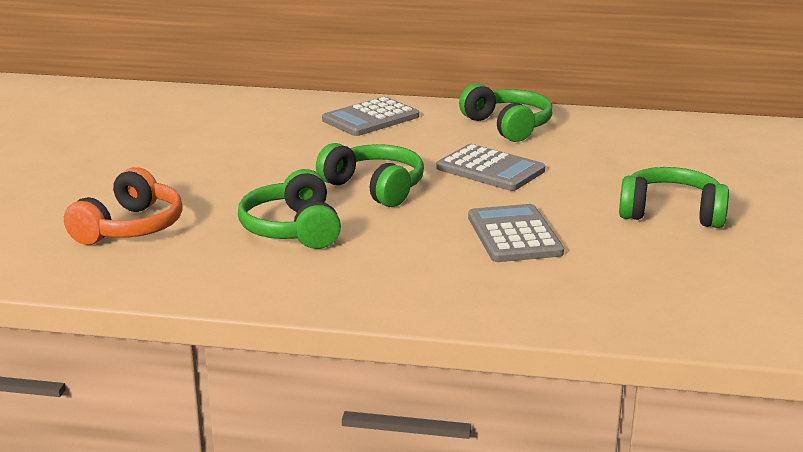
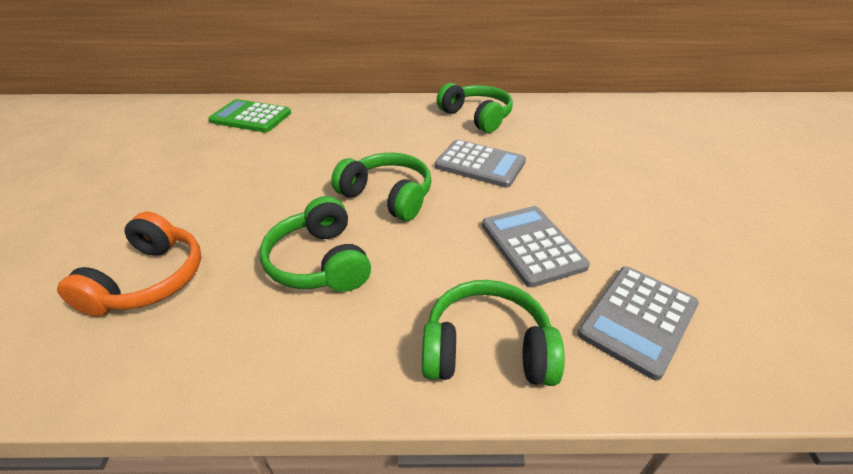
camera: 10 degrees left, 15 degrees up
(232, 109) = (251, 117): none -> green calculator
(370, 118) = (366, 118): grey calculator -> grey calculator (638, 319)
(671, 213) = (651, 201): green headphones -> green headphones (486, 349)

